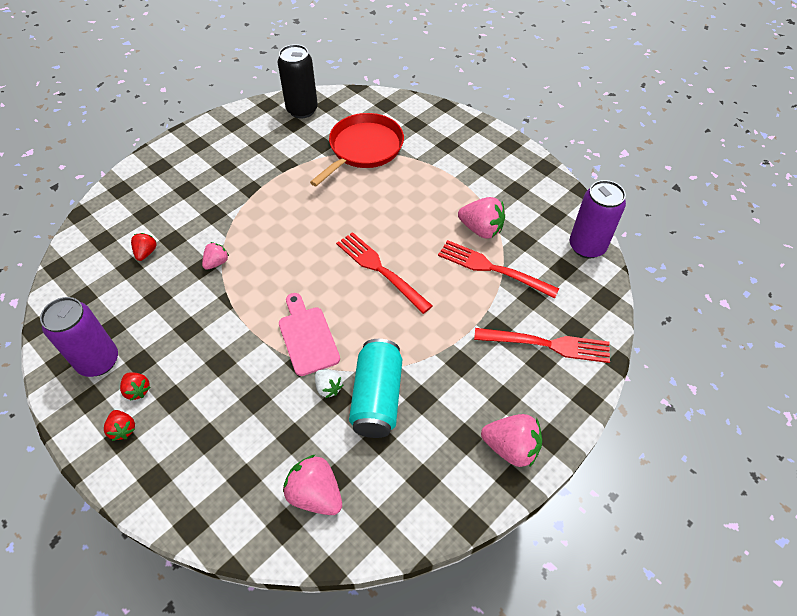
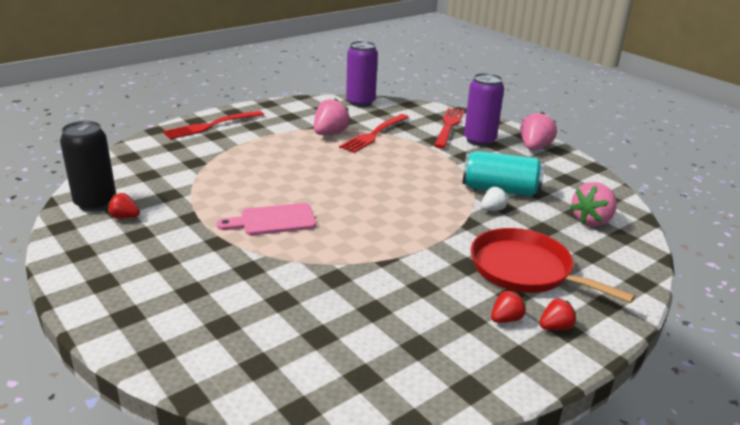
camera: 85 degrees left, 25 degrees down
(98, 361) = (468, 352): purple can -> purple can (479, 140)
(146, 252) = (298, 321): red strawberry -> red strawberry (125, 217)
(216, 262) = (330, 266): pink strawberry -> none
(307, 337) = (438, 216): pink cutting board -> pink cutting board (273, 220)
(363, 149) = (193, 173): red pan -> red pan (525, 270)
(380, 270) = (364, 177): red fork -> red fork (211, 126)

